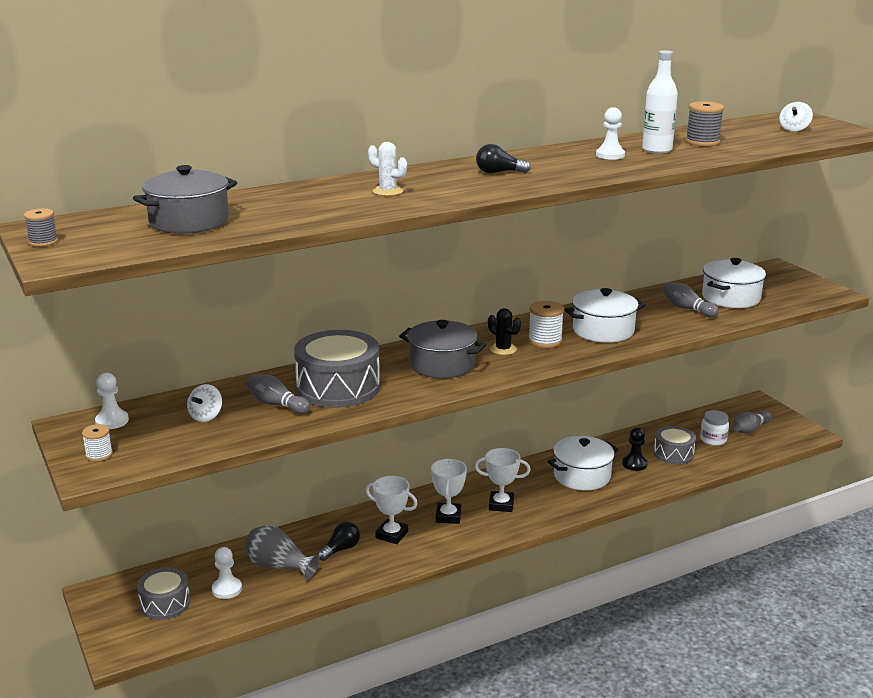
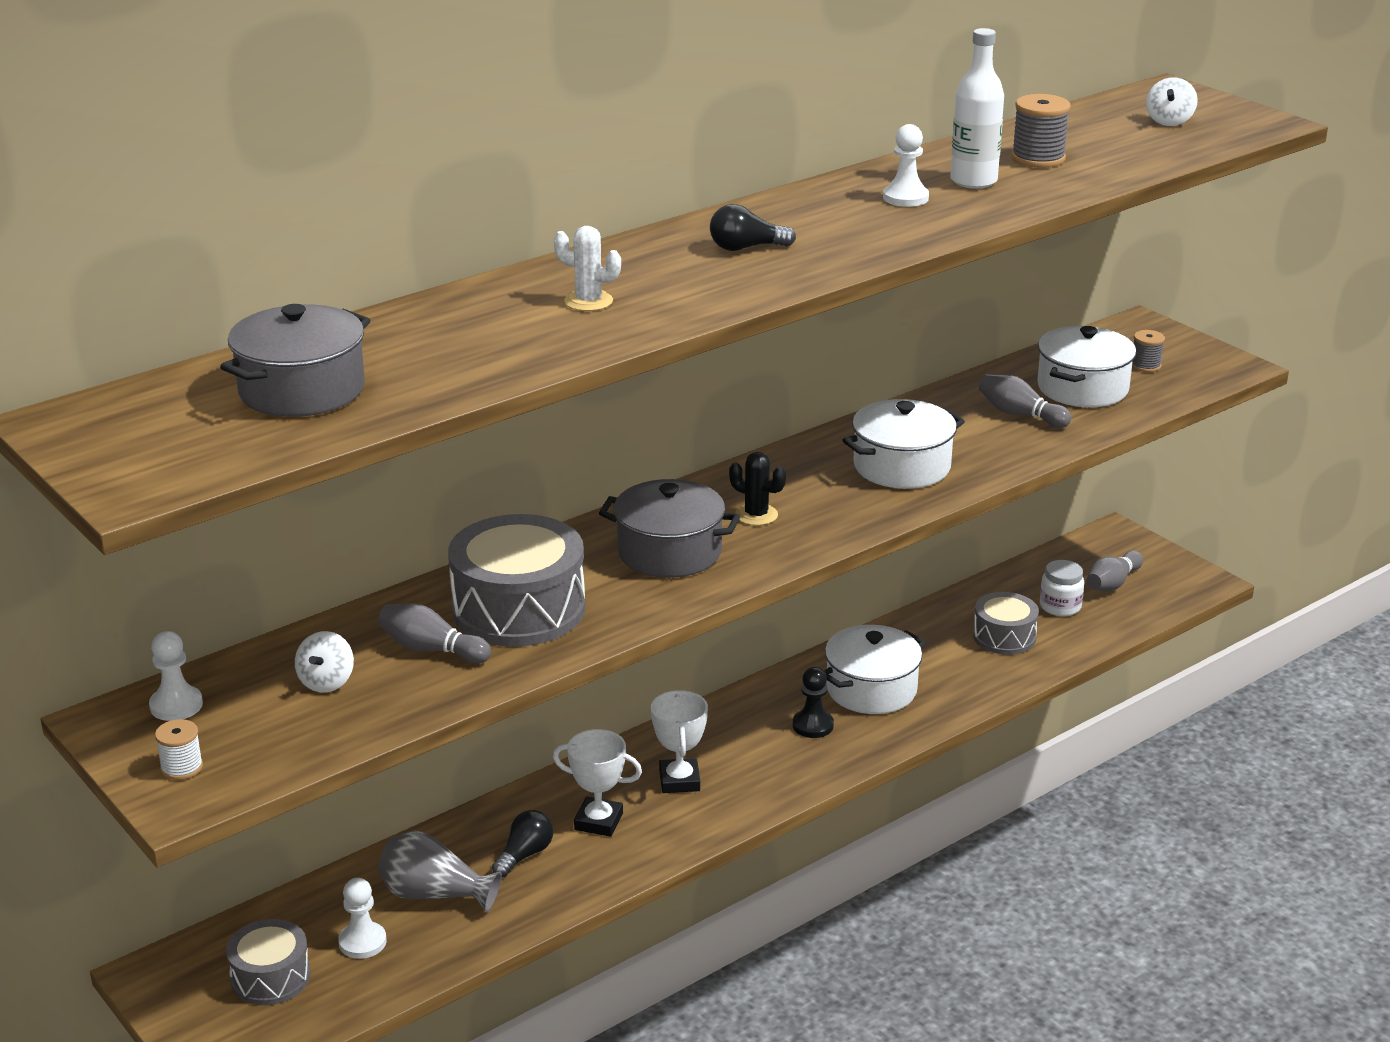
camera: 10 degrees left, 5 degrees up
(43, 242) = (87, 451): grey spool -> grey spool (1145, 365)
(501, 505) = (757, 752): white trophy -> none
(545, 341) = (817, 493): white spool -> none
(634, 464) = (948, 660): black pawn -> black pawn (813, 725)

